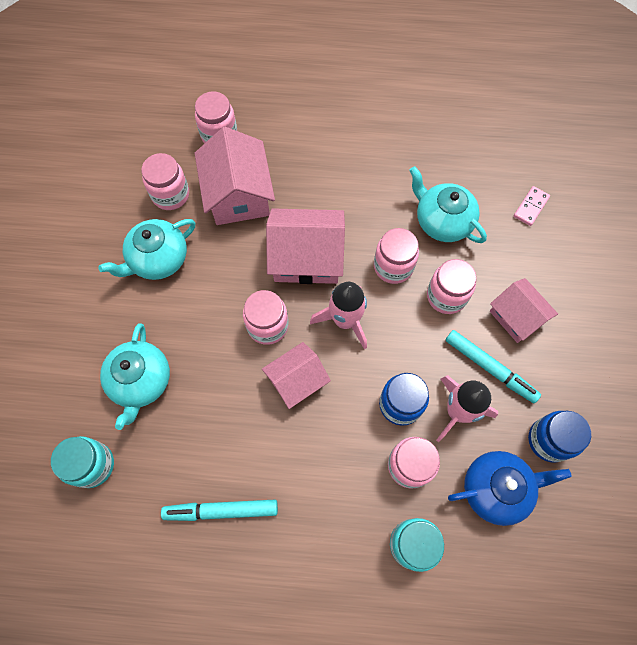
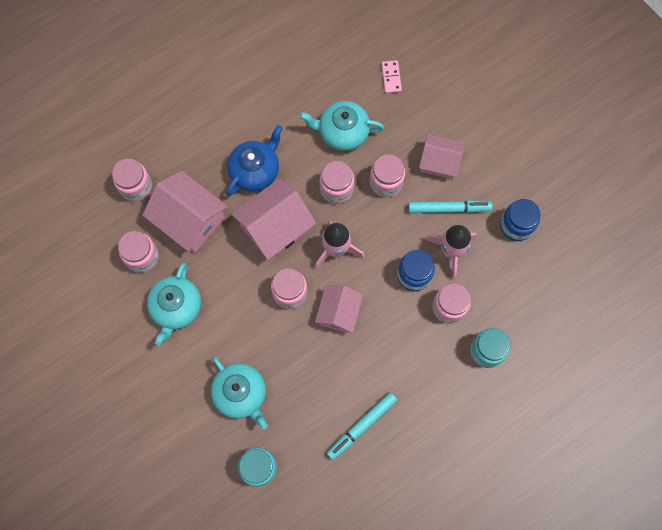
camera: 40 degrees left, 5 degrees up
(496, 489) = (508, 280): blue teapot -> blue teapot (255, 171)

